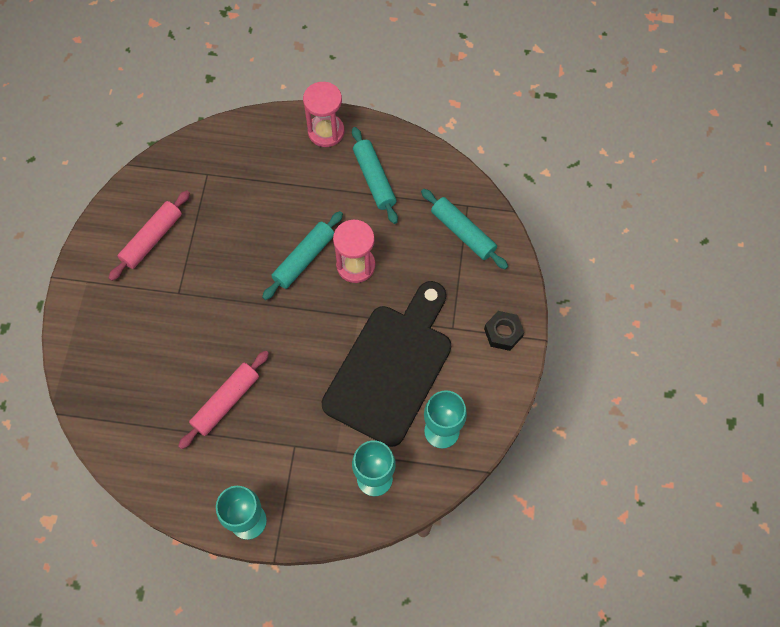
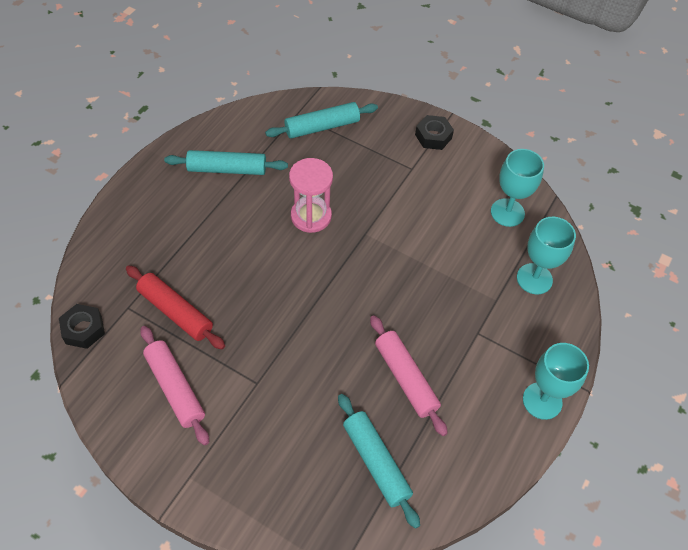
camera: 70 degrees left, 10 degrees down
(176, 155) = (83, 329): none -> black nut
(217, 208) = (175, 312): none -> red rolling pin
(304, 259) = (280, 255): turquoise rolling pin -> turquoise rolling pin (376, 462)
(326, 132) = (148, 187): pink hourglass -> none
(391, 367) = (430, 226): black cutting board -> none

